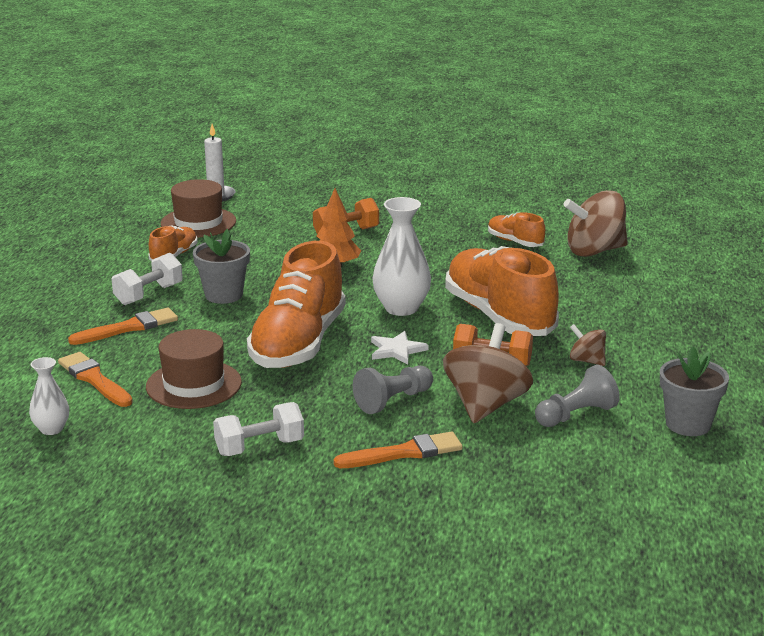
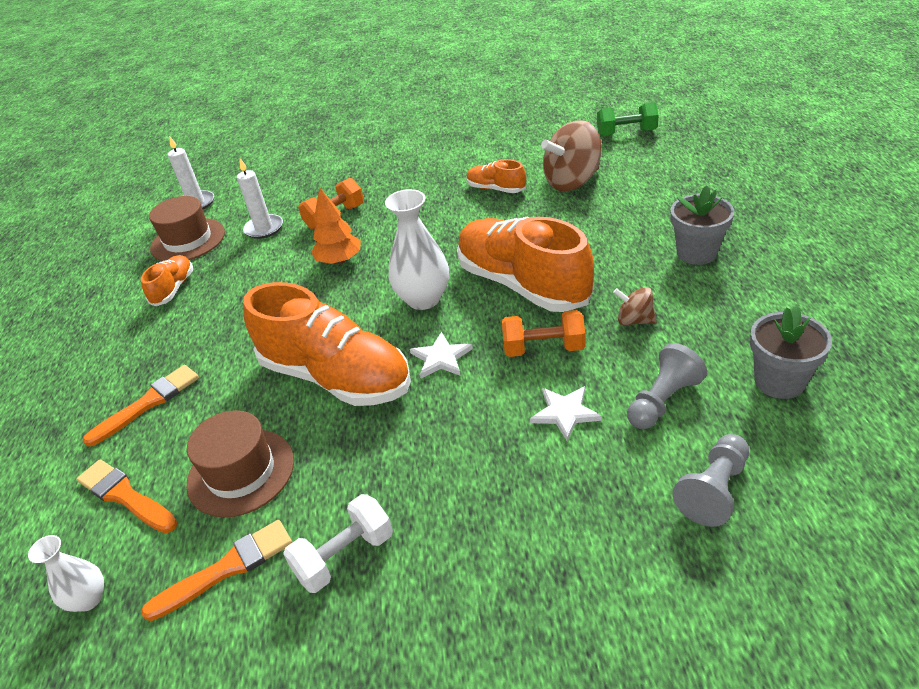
camera: 10 degrees left, 15 degrees up
(148, 294) = (159, 349): white dumbbell -> none
(224, 295) = (238, 329): grey flower pot -> grey flower pot (696, 253)
(274, 228) = (264, 228): none -> white candle
(298, 344) = (336, 377): orange shoe -> orange shoe turned 60 degrees counterclockwise
(393, 401) = (466, 434): grey pawn -> grey pawn (714, 490)
(404, 453) = (510, 515): orange brush -> orange brush (227, 568)
(486, 405) = (565, 413): brown spinning top -> white star
(676, 223) = (626, 133): none -> green dumbbell

